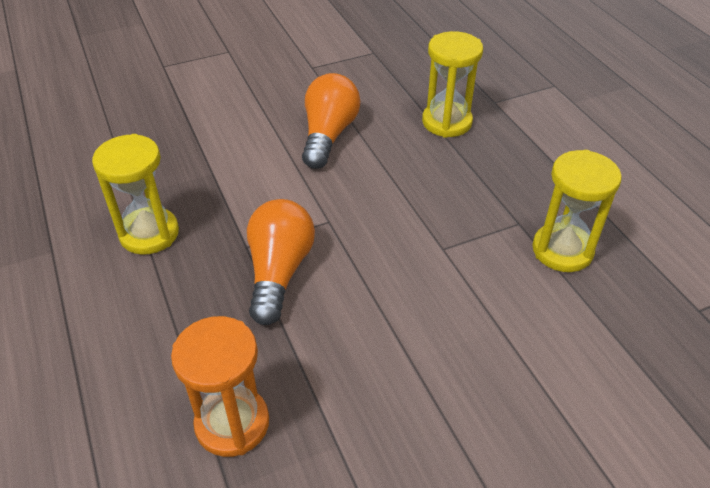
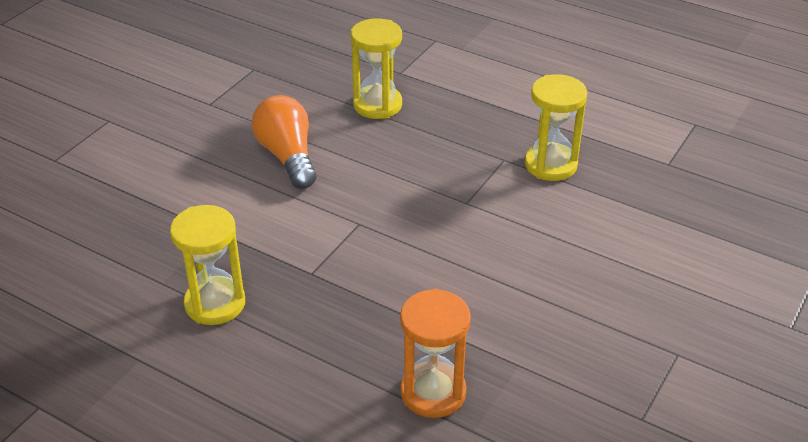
camera: 35 degrees left, 5 degrees down
(279, 272) = (359, 278): orange light bulb -> none

